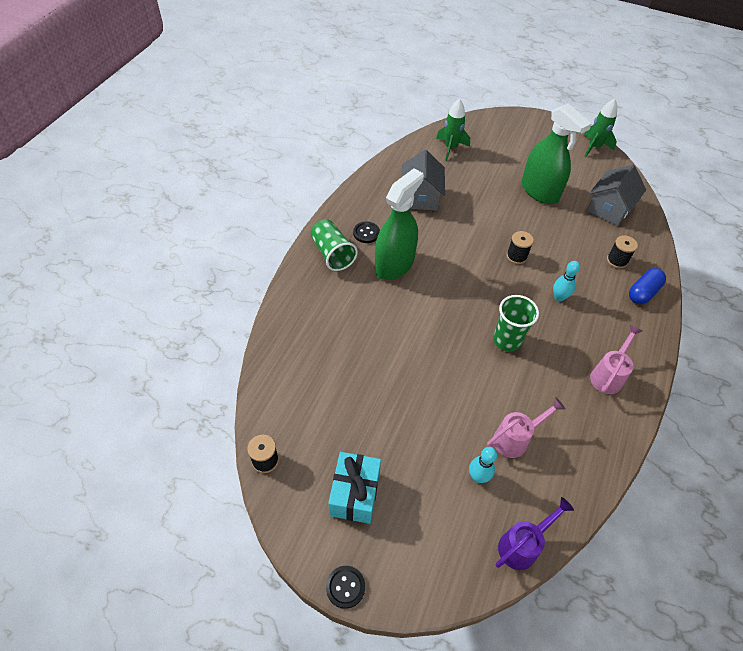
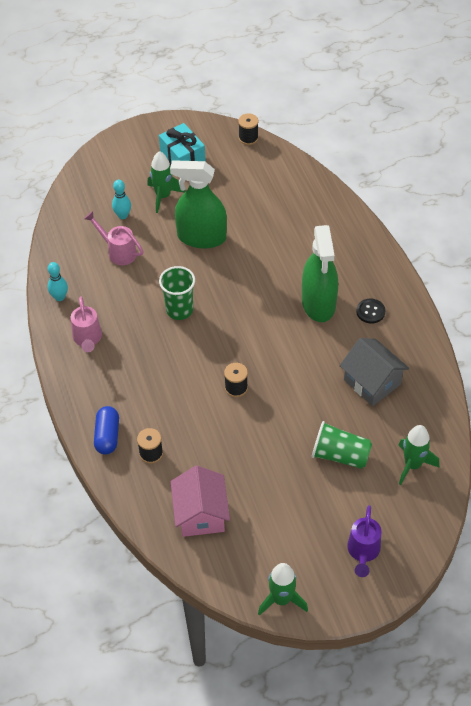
camera: 140 degrees right, 0 degrees up
(332, 254) = (371, 275): green cup -> green cup (340, 455)
(345, 587) = (145, 125): black button -> none
(418, 464) = (163, 196): none -> green rocket
(516, 438) = (118, 251): pink watering can -> pink watering can turned 105 degrees clockwise
(523, 545) = (69, 203): purple watering can -> purple watering can (363, 552)
(539, 191) = (280, 480): green spray bottle -> green spray bottle (201, 237)
(559, 297) = (171, 376): turquoise bowling pin -> turquoise bowling pin (59, 297)
(609, 208) = (201, 514): grey house -> pink house

